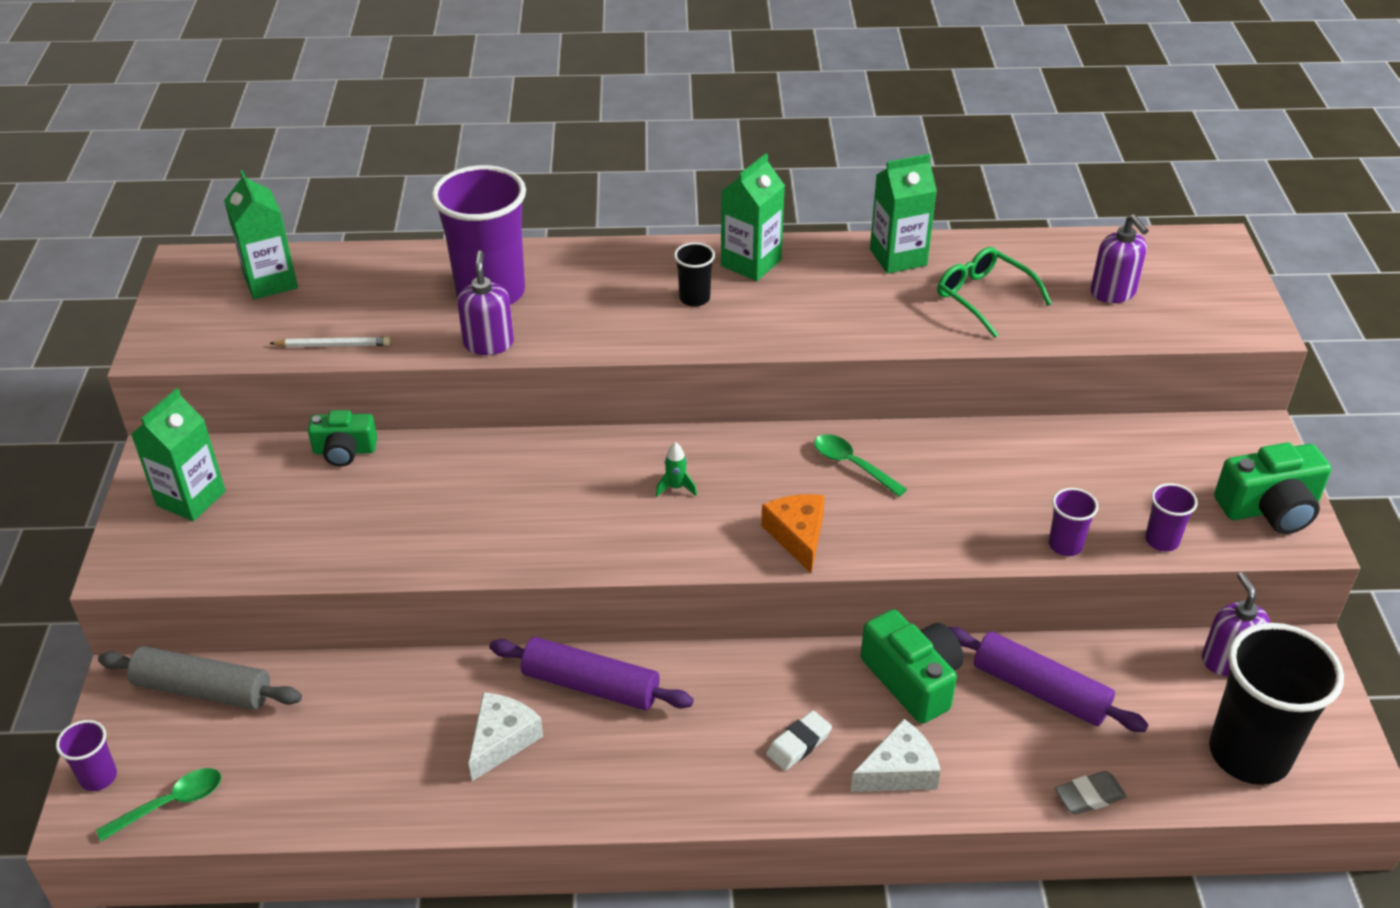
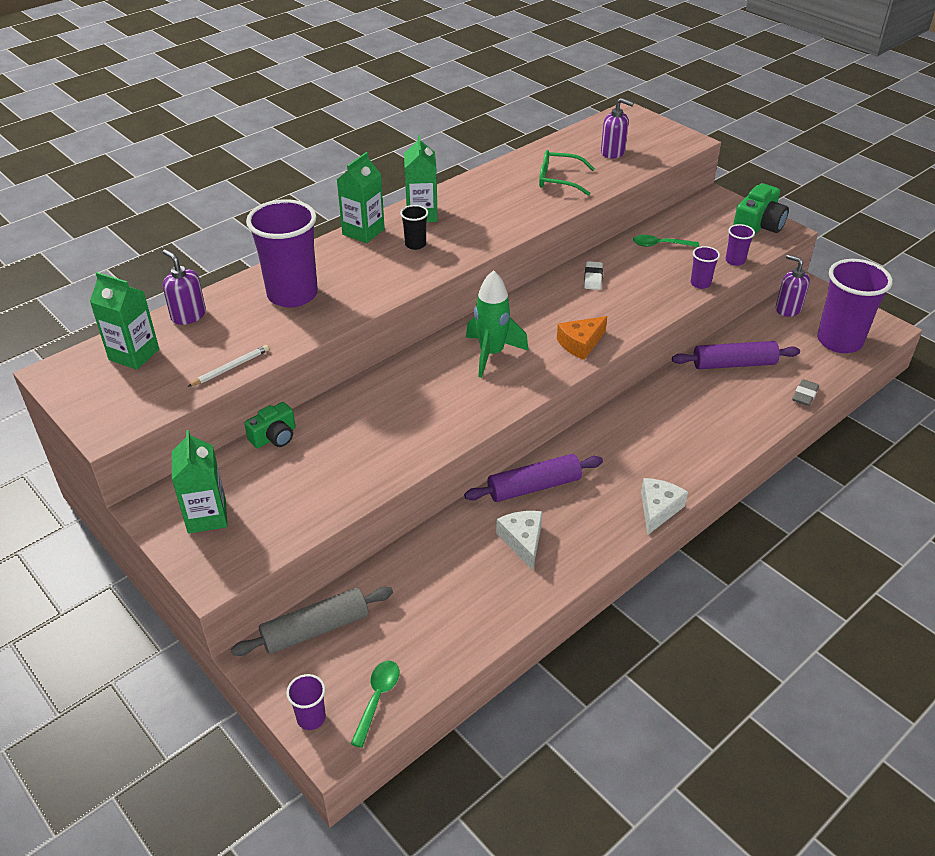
camera: 40 degrees left, 0 degrees up
(488, 343) = (329, 320): purple soap dispenser -> purple soap dispenser (188, 315)
(676, 487) = (491, 354): green rocket -> green rocket, size x2.39
(797, 536) = (580, 344): orange cheese -> orange cheese turned 75 degrees counterclockwise
(798, 744) = (664, 450): white eraser -> white eraser (593, 278)
(852, 465) = (563, 298): green spoon -> green spoon (660, 245)
(898, 257) = (493, 179): green carton -> green carton (363, 232)
(898, 771) = (720, 434): white cheese -> white cheese (658, 509)
(912, 679) = (677, 391): green camera -> none
(1249, 754) = (839, 341): black cup -> purple cup

